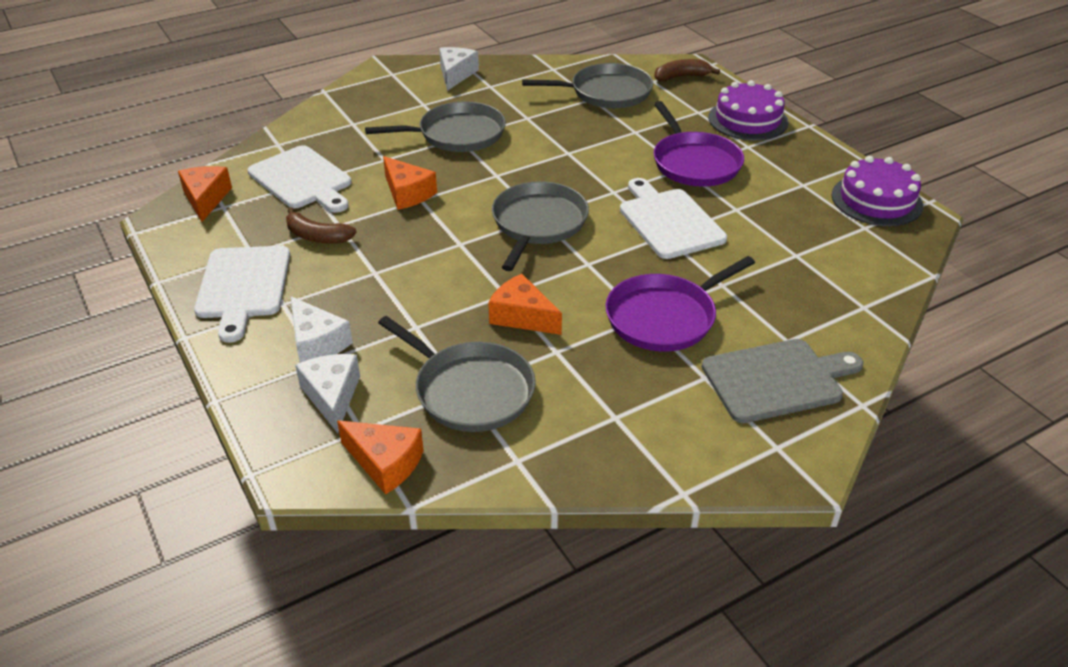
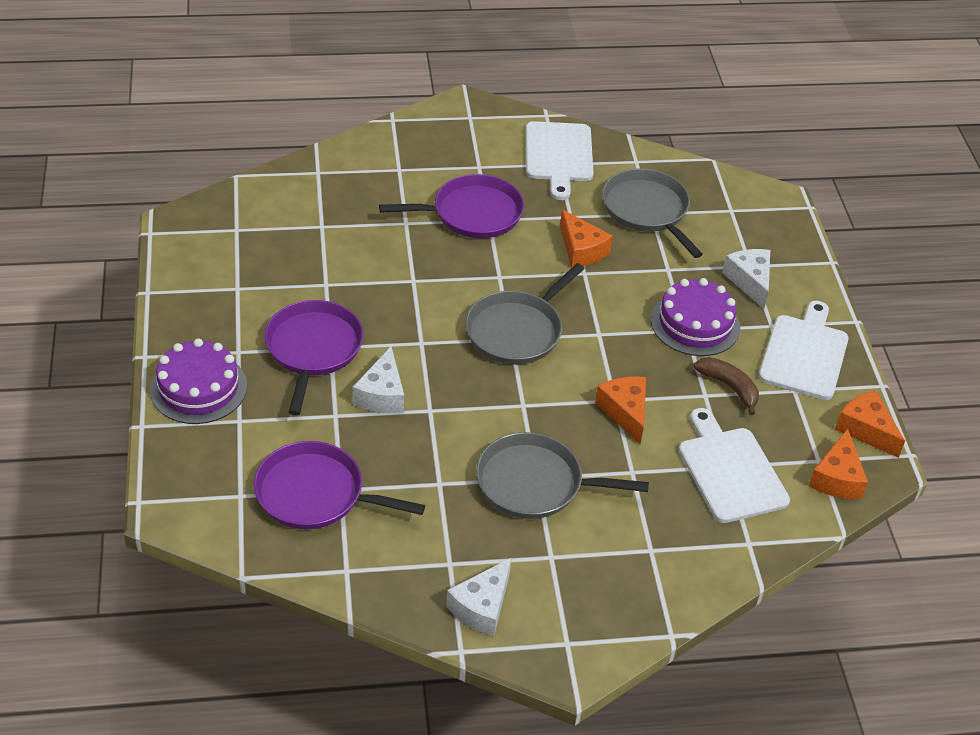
camera: 160 degrees left, 5 degrees up
(332, 396) = (746, 238): white cheese -> white cheese (382, 394)
(385, 463) = (721, 186): orange cheese -> orange cheese (866, 430)
(606, 93) = (316, 494): grey pan -> purple pan
(669, 221) = (397, 293): white cutting board -> white cutting board (558, 155)
(681, 77) = (200, 489): brown banana -> none
(777, 380) = (432, 149): grey cutting board -> none
(876, 200) = (193, 249): purple cake -> purple cake (695, 323)

